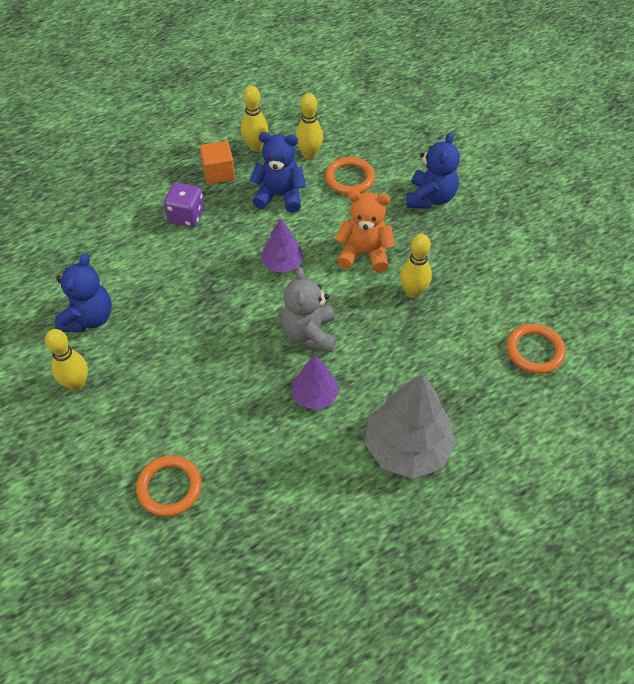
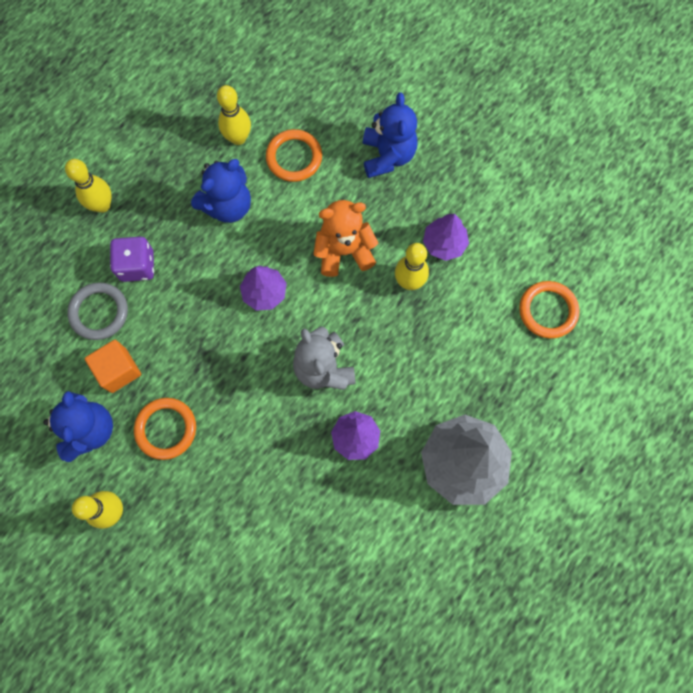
camera: 20 degrees left, 20 degrees up
(140, 238) = (99, 312): none -> grey ring
(169, 487) = (255, 588): orange ring -> orange ring (166, 429)
(219, 173) = (149, 197): orange cube -> orange cube (118, 370)
(255, 146) = (175, 146): yellow bowling pin -> yellow bowling pin (102, 205)
(279, 196) = (228, 206): blue teddy bear -> blue teddy bear turned 150 degrees clockwise
(456, 273) = (444, 243): none -> purple tree

